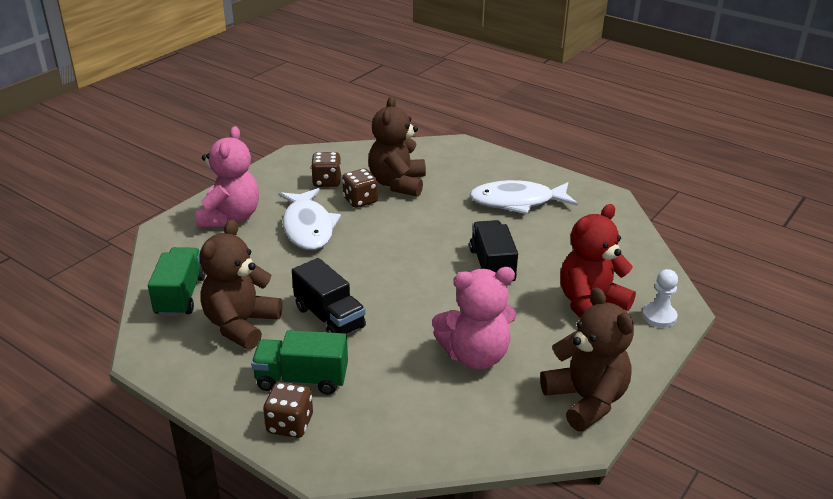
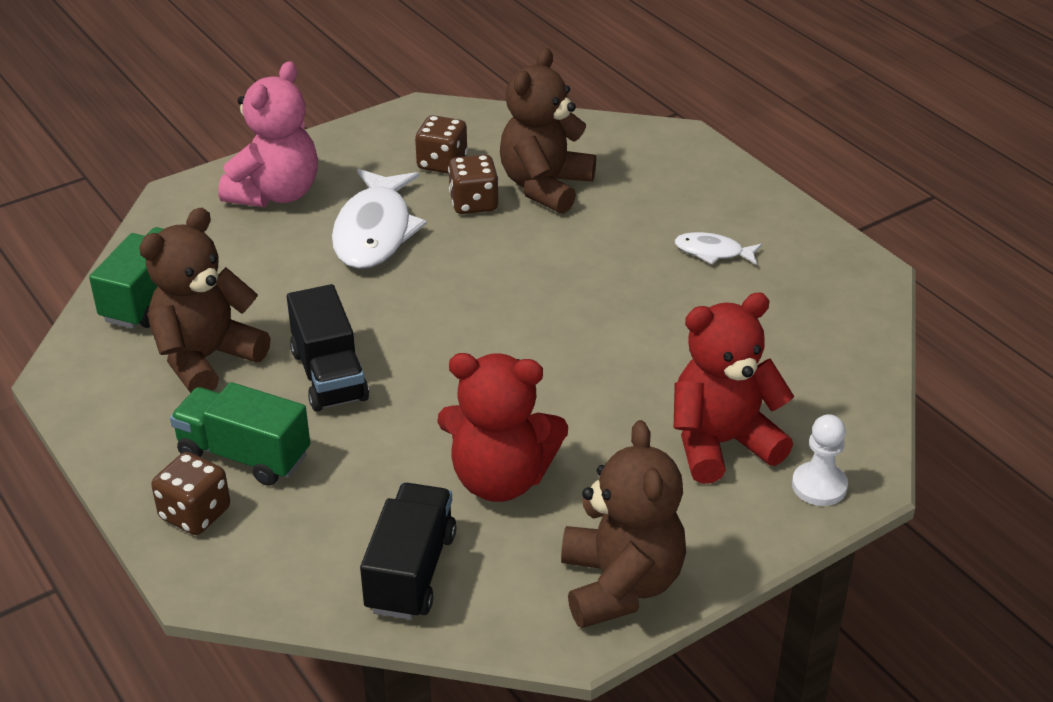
camera: 20 degrees right, 5 degrees up
(475, 355) = (500, 479): pink teddy bear -> red teddy bear
(492, 266) = (608, 348): black truck -> black truck (411, 572)
(517, 202) = (713, 252): white fish -> white fish, size x0.50

